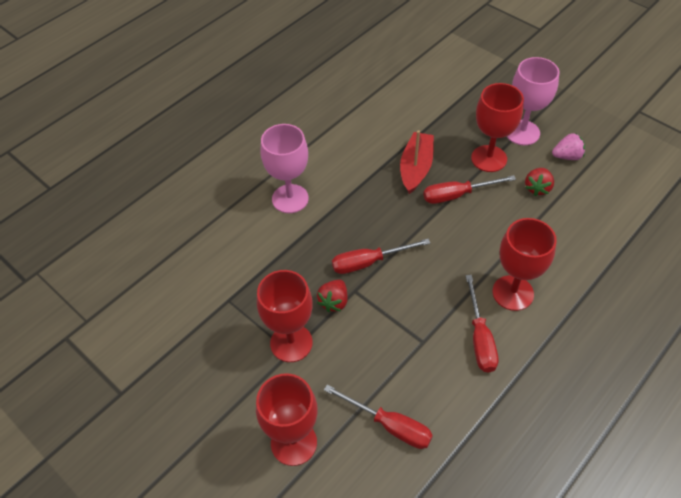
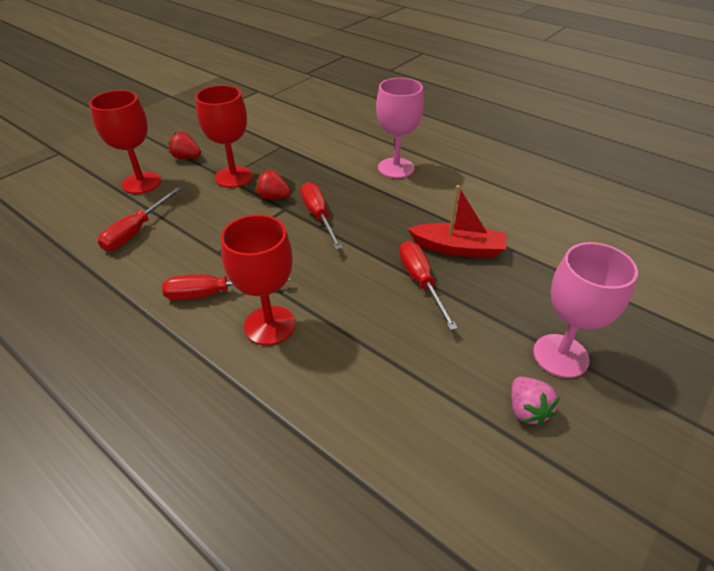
camera: 85 degrees right, 10 degrees down
(489, 158) = (493, 315): red goblet -> none
(537, 188) = (448, 364): red strawberry -> red strawberry (186, 157)

